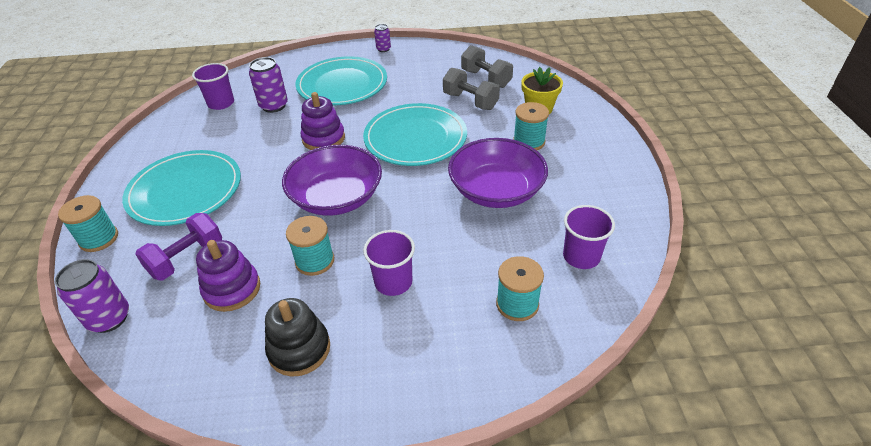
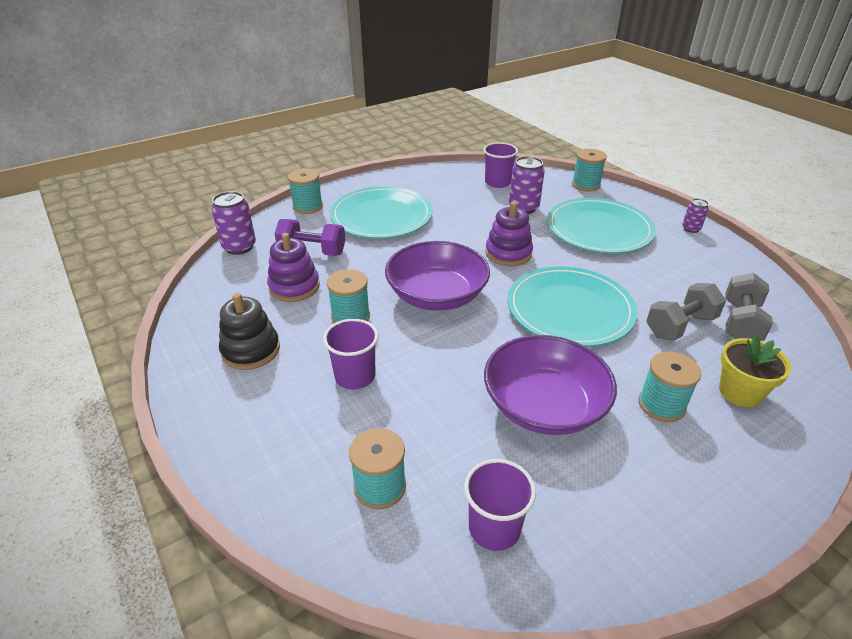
camera: 60 degrees right, 5 degrees down
(281, 64) = (586, 185): none -> turquoise spool
(470, 101) = (680, 326): grey dumbbell -> grey dumbbell turned 45 degrees clockwise

